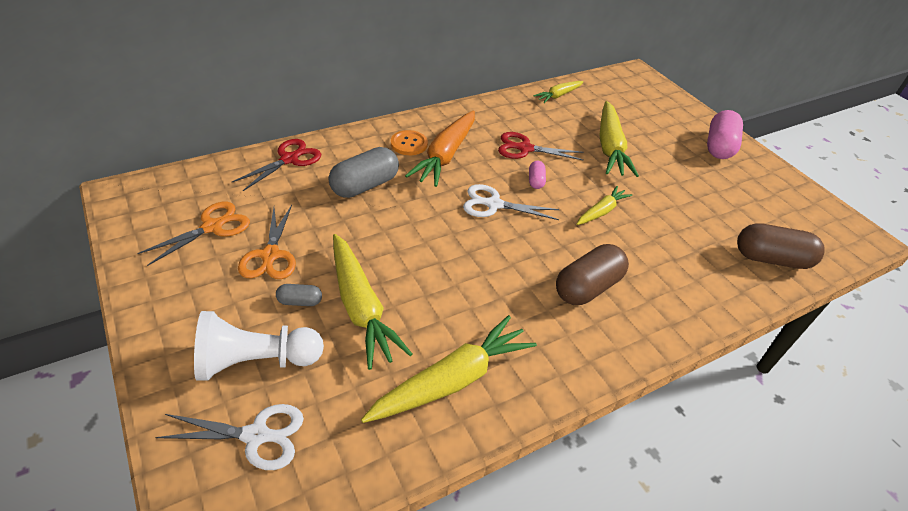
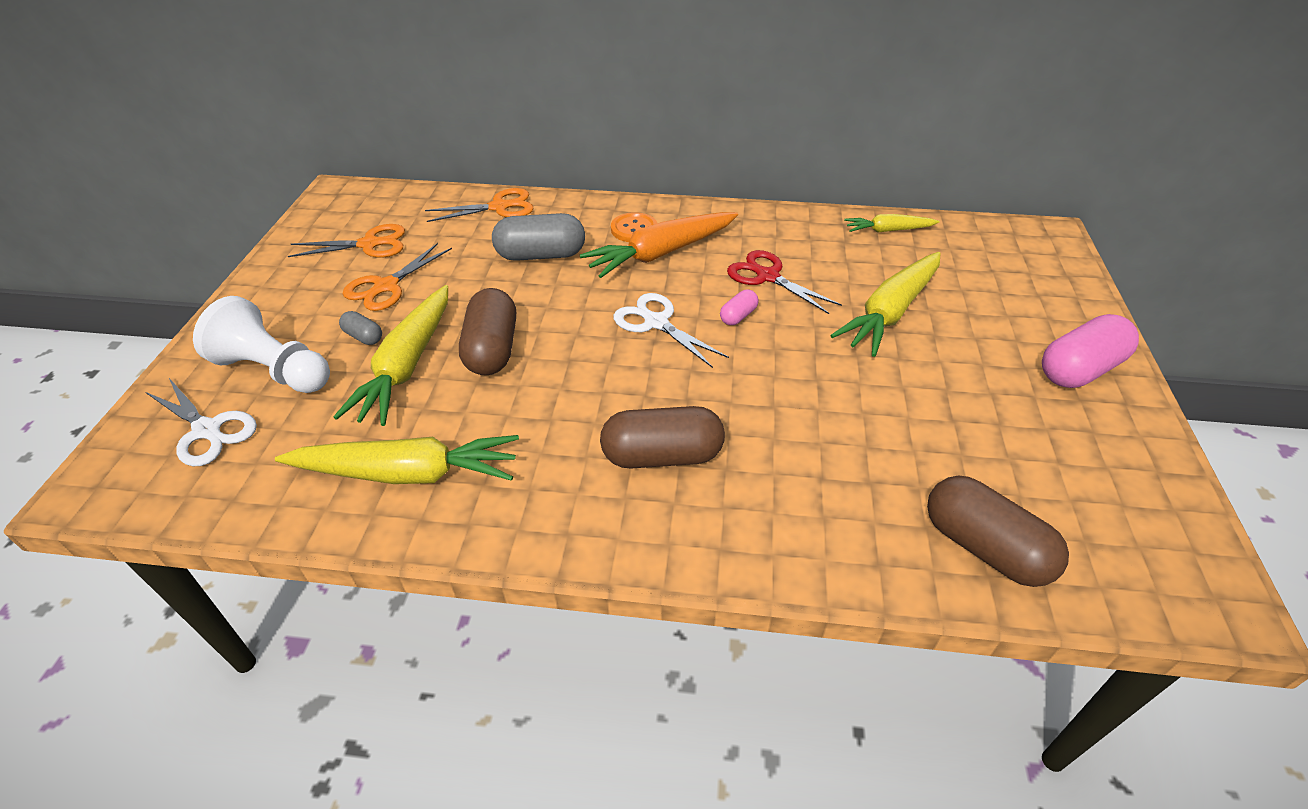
camera: 40 degrees right, 0 degrees up
(289, 159) = (499, 207): red scissors -> orange scissors
(409, 268) = (492, 349): none -> brown capsule
(601, 211) = (785, 381): yellow carrot -> none

